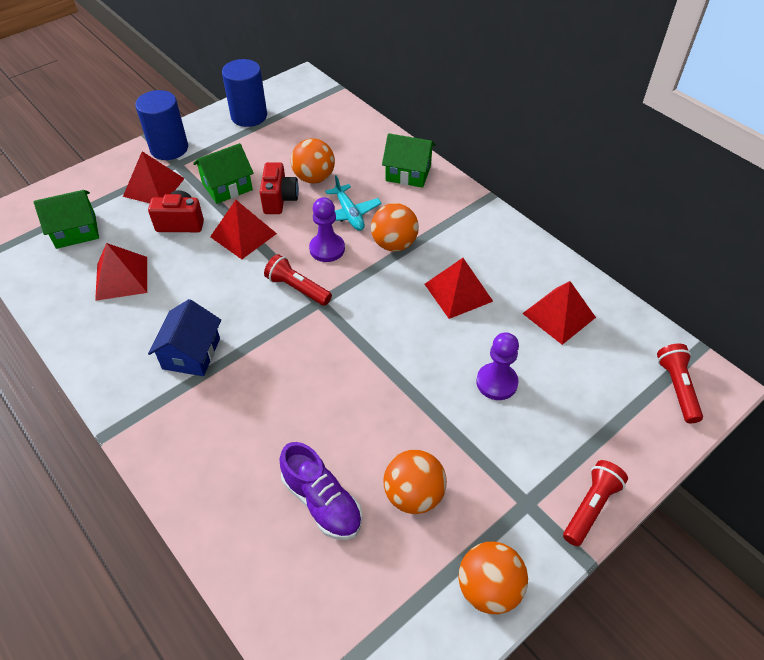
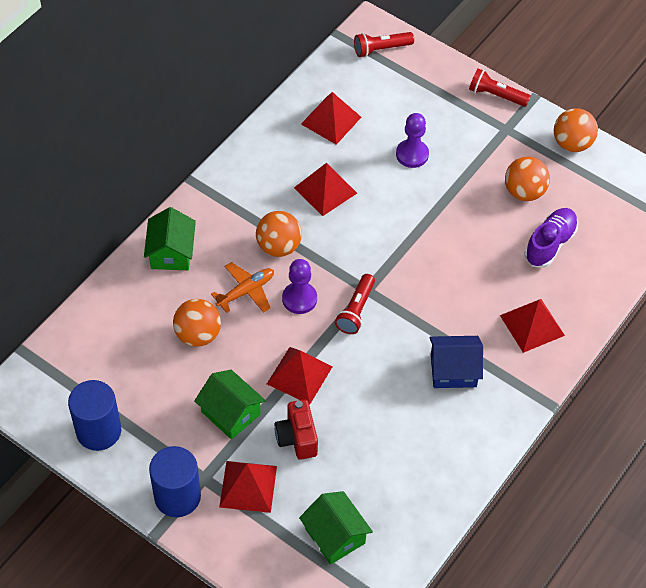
camera: 105 degrees left, 5 degrees up
(121, 278) = (386, 462): red pyramid -> red pyramid (532, 325)
(279, 200) = (239, 357): red camera -> none
(349, 214) = (246, 291): turquoise plane -> orange plane

